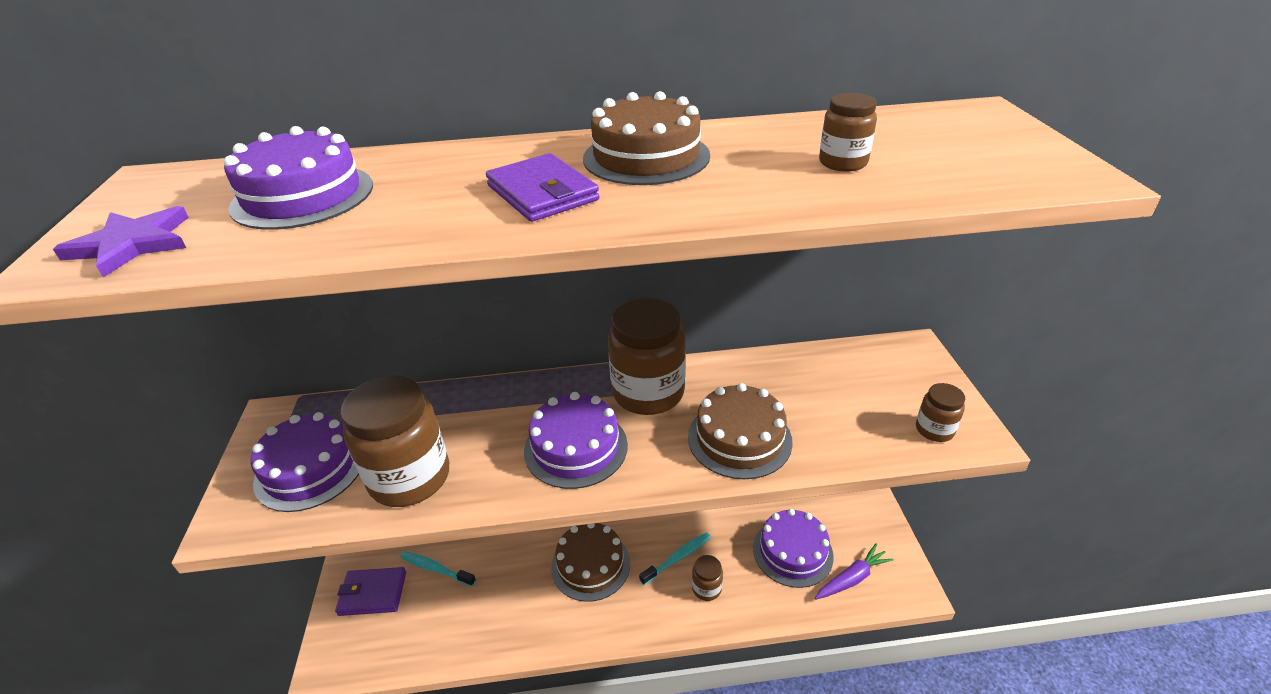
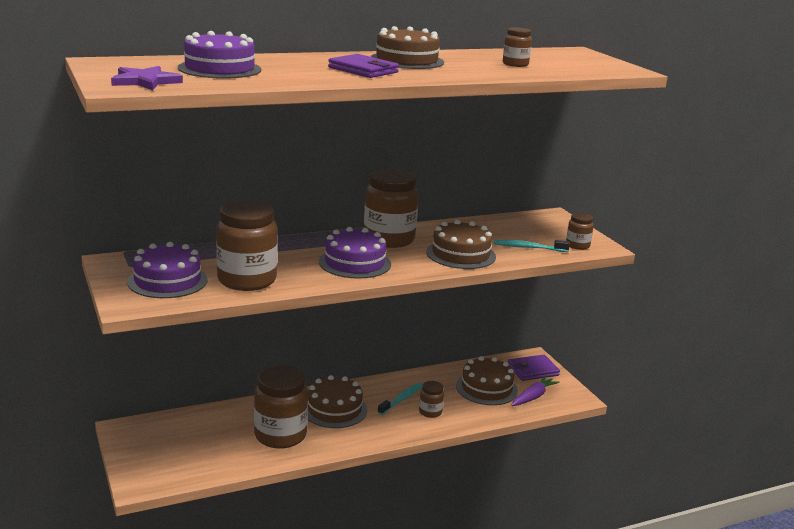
camera: 20 degrees left, 15 degrees down
(373, 593) = (156, 442): purple wallet -> purple wallet (532, 370)
(436, 569) = (204, 424): turquoise toothbrush -> turquoise toothbrush (528, 248)
(512, 604) = (280, 435): none -> brown jar
(792, 552) = (486, 388): purple cake -> brown cake

